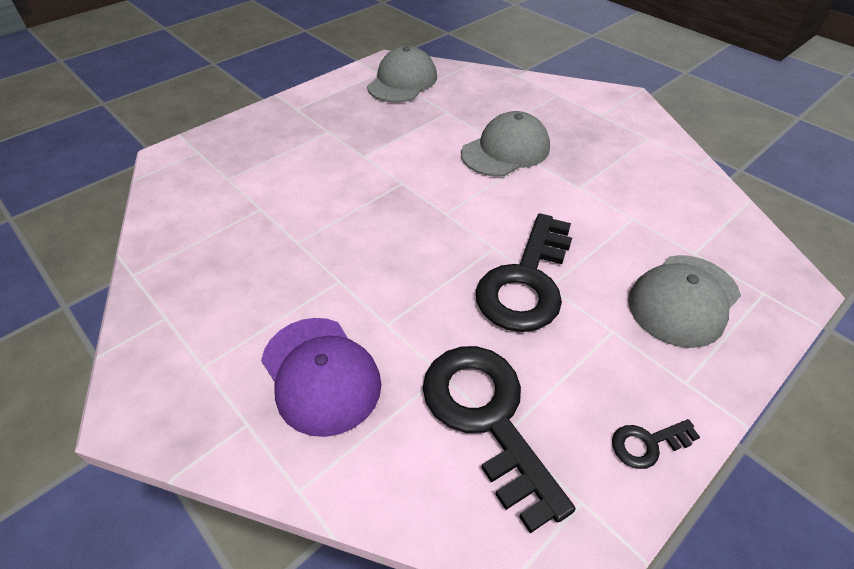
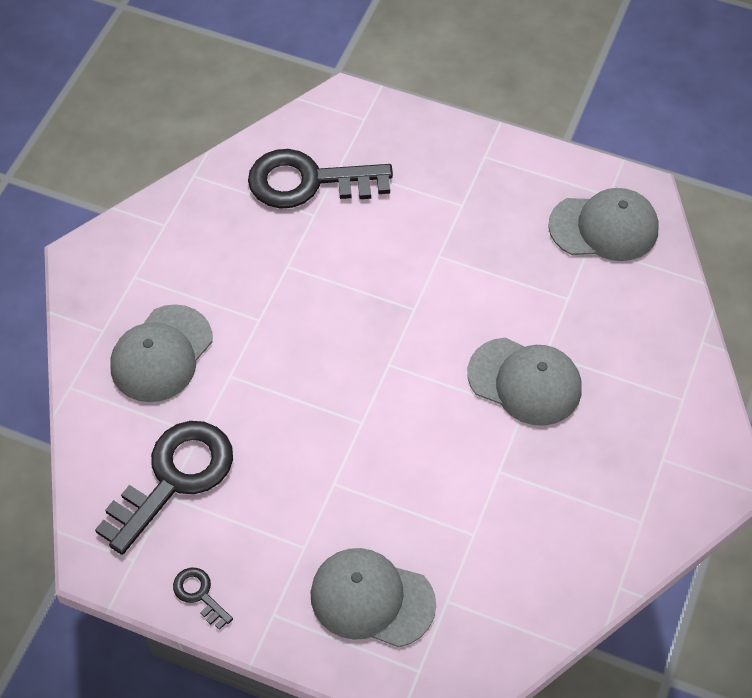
camera: 65 degrees right, 10 degrees up
(320, 374) = (161, 354): purple cap -> grey cap
(526, 281) = (330, 462): black key -> black key (308, 182)

